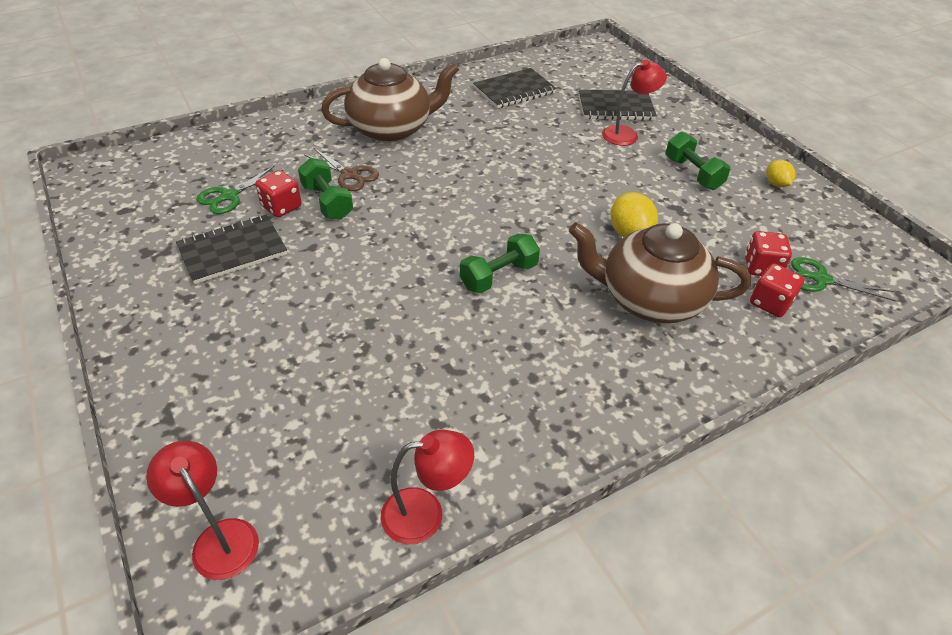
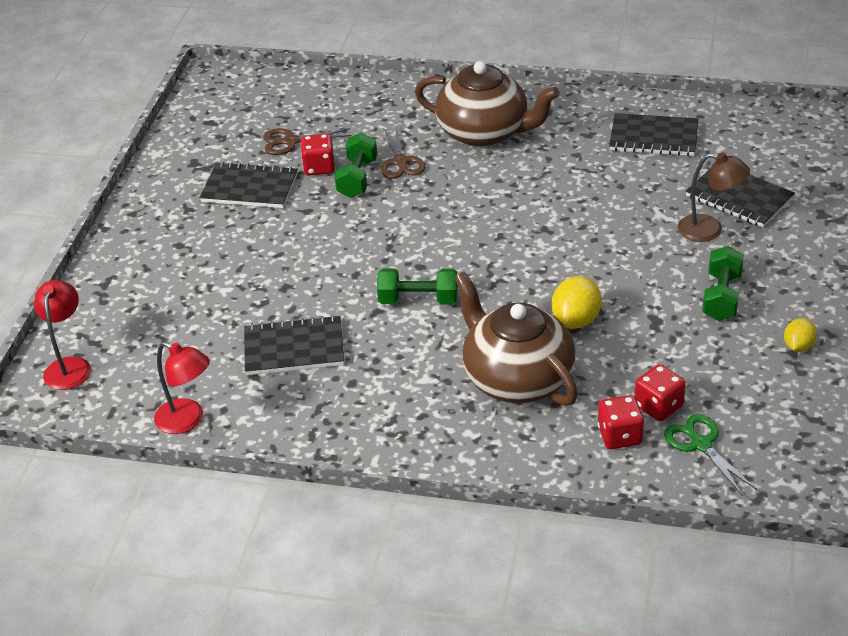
camera: 45 degrees right, 5 degrees down
(229, 196) = (291, 141): green scissors -> brown scissors
(444, 375) = (294, 348): none -> black notebook
(627, 134) = (709, 230): red lamp -> brown lamp

